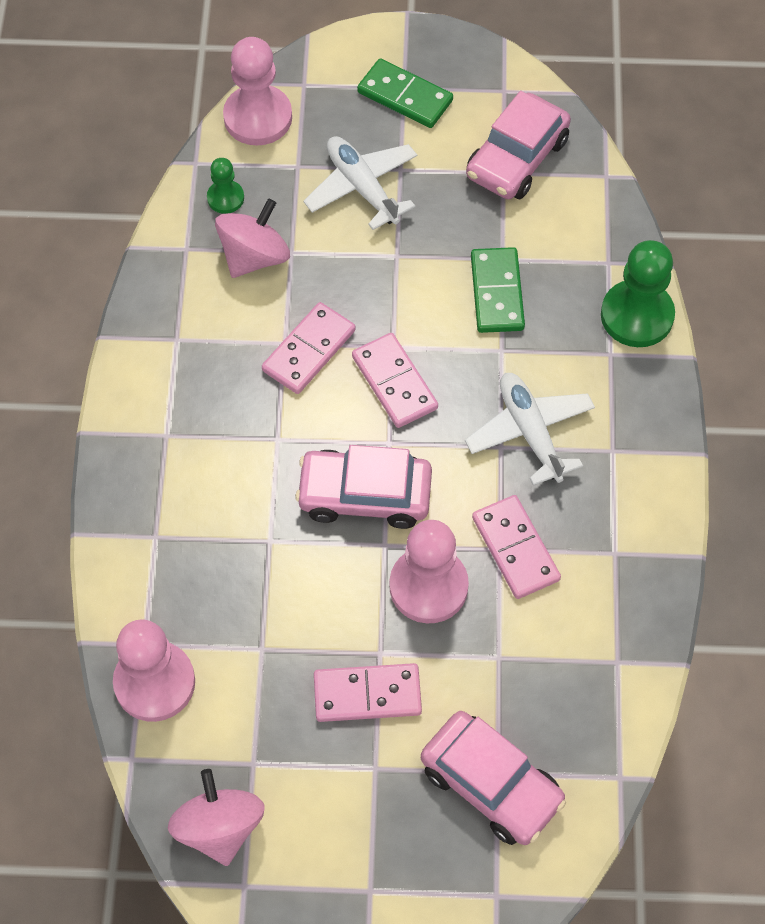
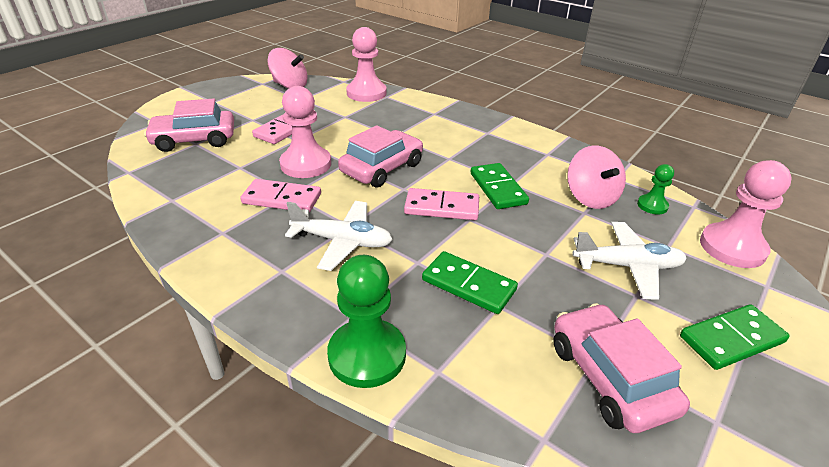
camera: 125 degrees right, 25 degrees down
(309, 351) = (497, 188): pink domino -> green domino

